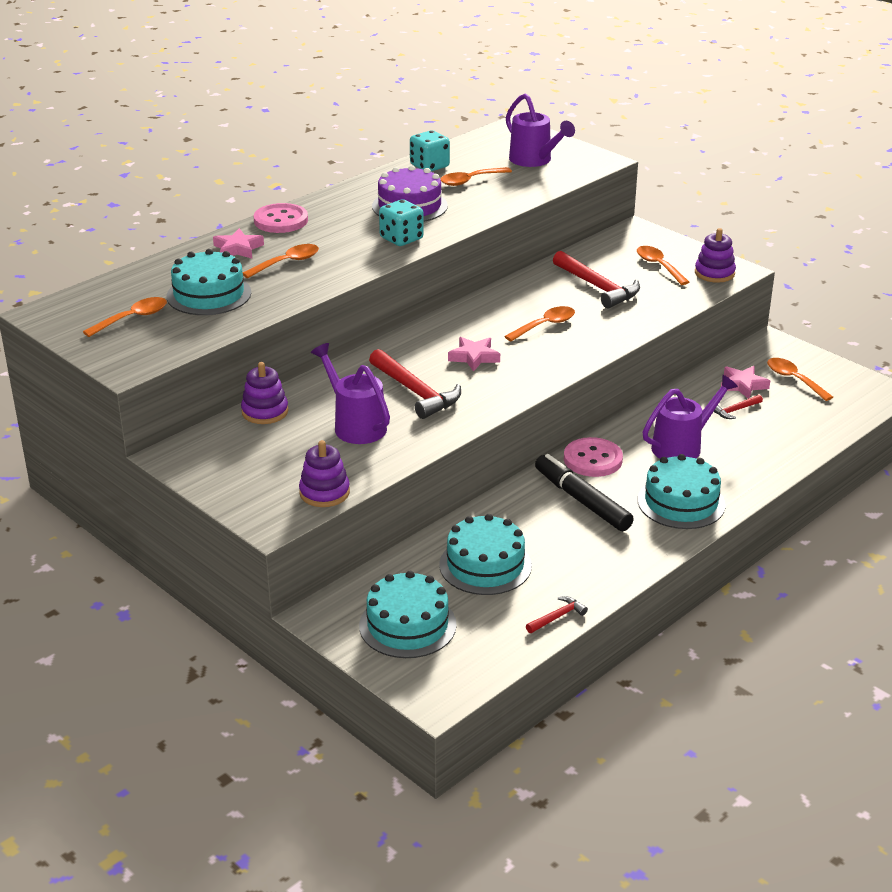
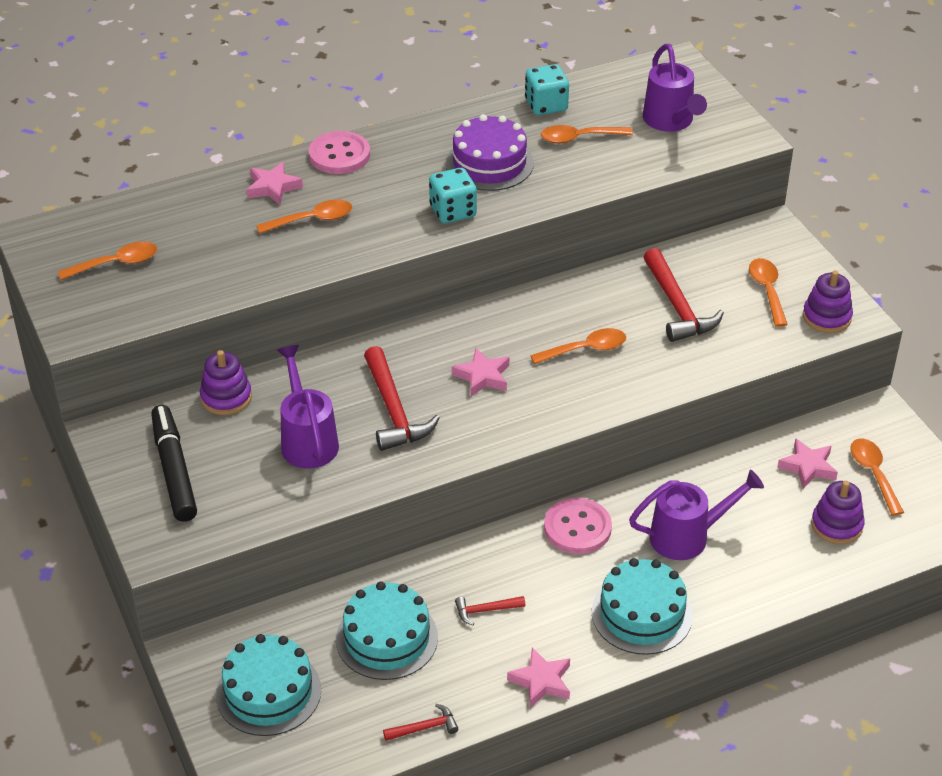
camera: 20 degrees right, 10 degrees up
(209, 294) = (209, 247): turquoise cake -> none
(324, 492) = (229, 523): purple stacking toy -> purple stacking toy (836, 525)
(582, 501) = (535, 582): black marker -> black marker (174, 471)
(632, 563) = (541, 681): none -> pink star
(735, 410) = (777, 501): red hammer -> red hammer (485, 610)

